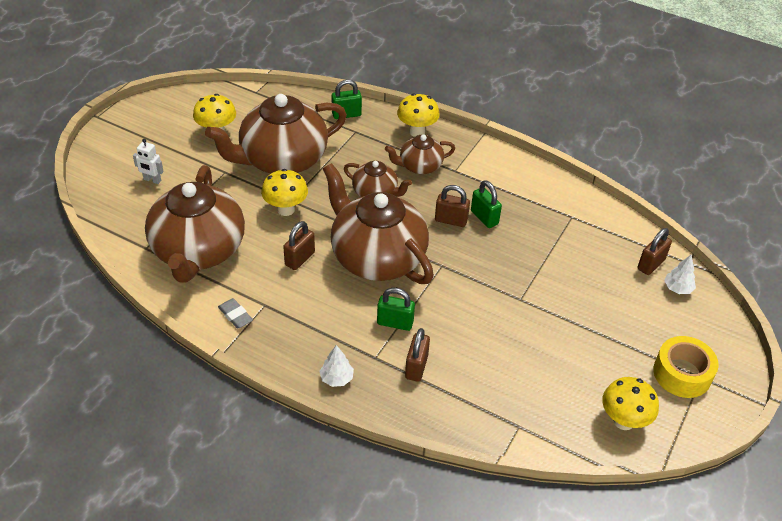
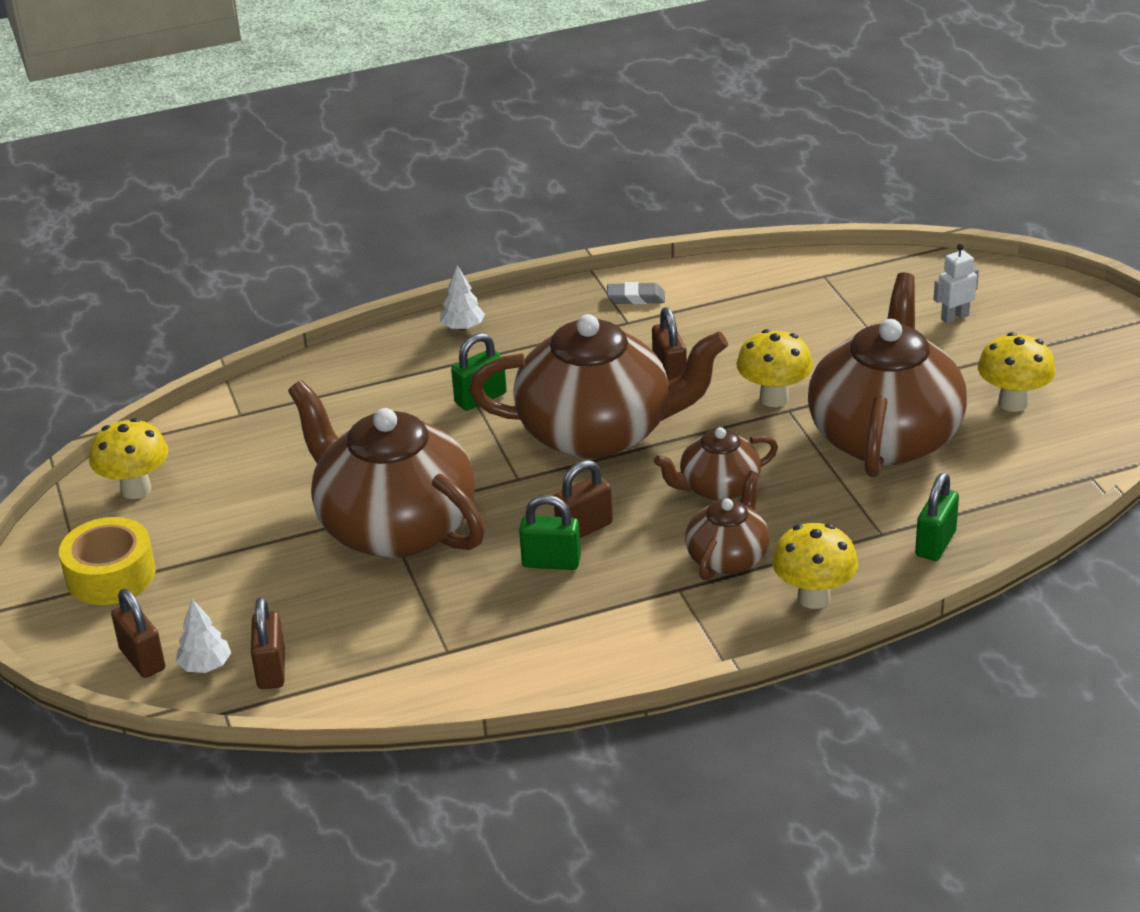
camera: 135 degrees right, 10 degrees down
(198, 251) = (773, 308): brown teapot -> brown teapot (394, 527)
(416, 367) = (403, 384): brown padlock -> brown padlock (142, 659)

